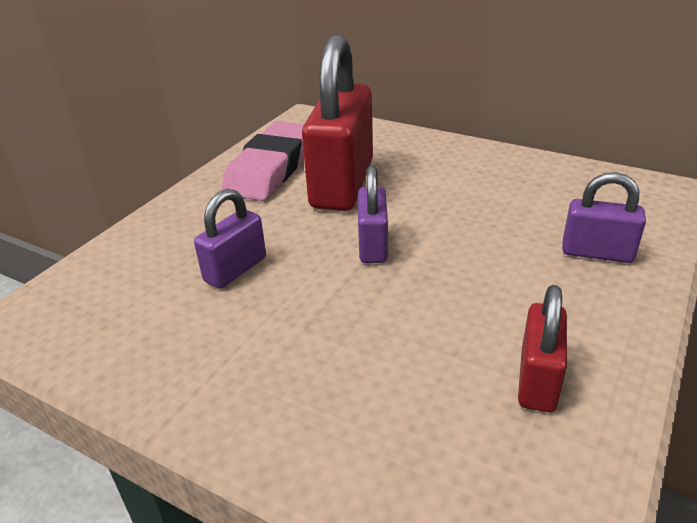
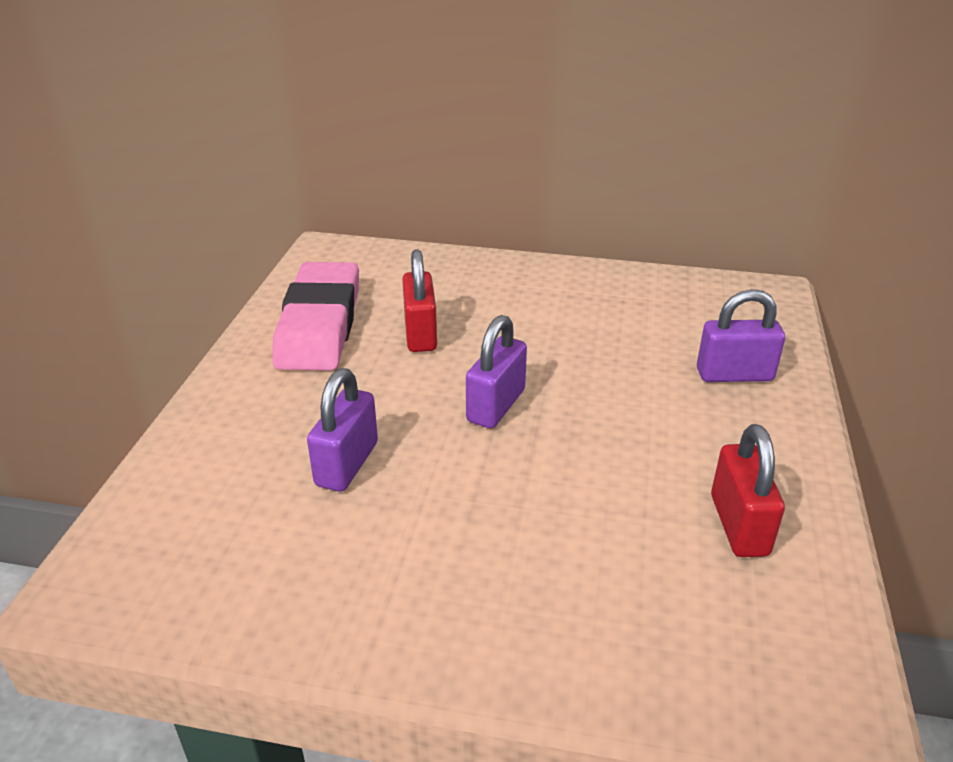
camera: 20 degrees left, 0 degrees up
(342, 184) = (420, 334): red padlock -> red padlock, size x0.51
(373, 245) = (496, 406): purple padlock -> purple padlock turned 45 degrees clockwise

